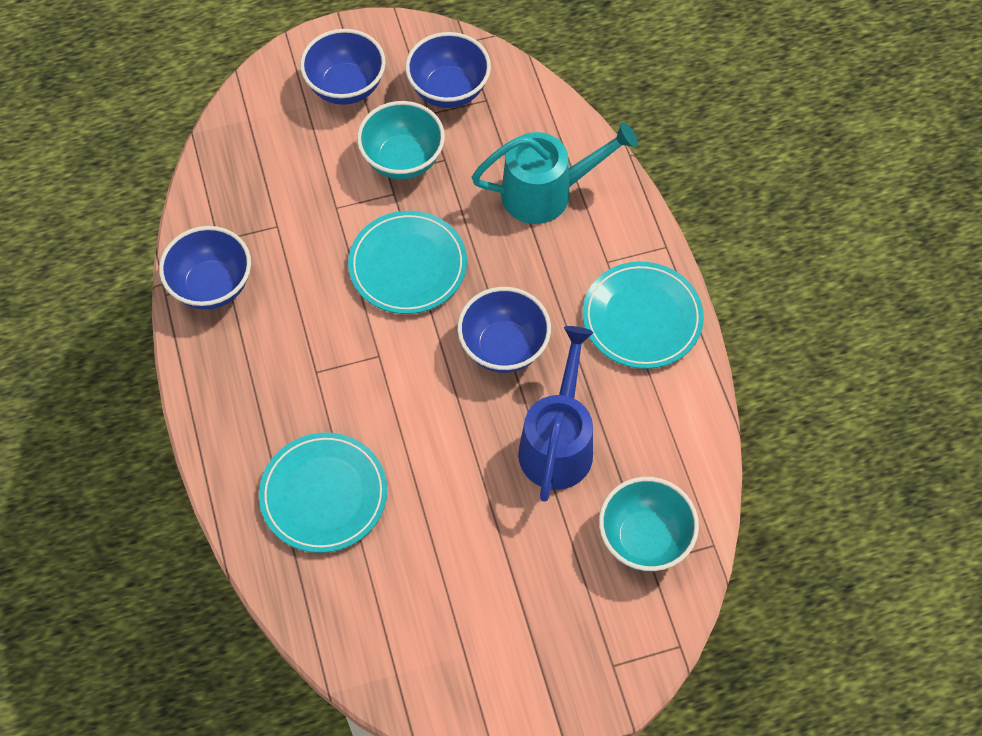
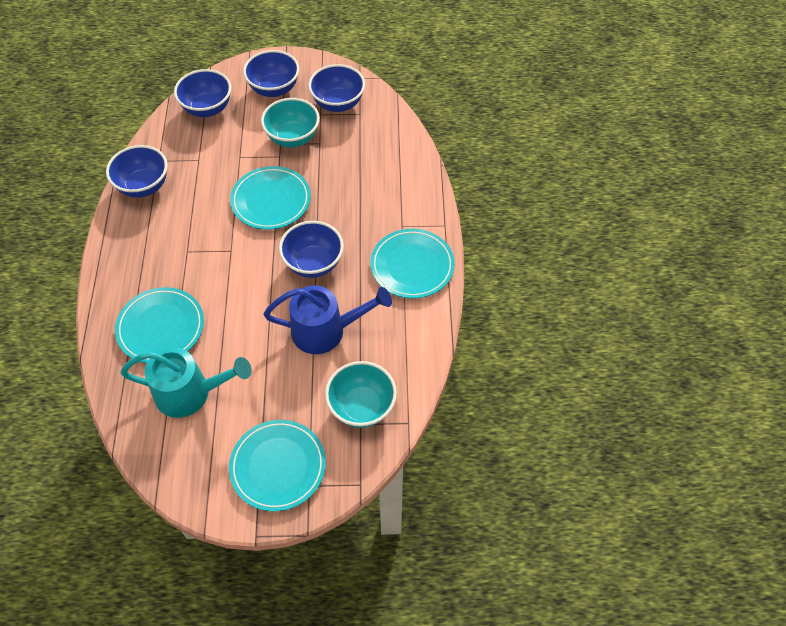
camera: 15 degrees right, 5 degrees down
(258, 140) = (207, 108): none -> blue bowl
(547, 192) = (378, 176): turquoise watering can -> turquoise watering can (191, 393)
(558, 442) = (327, 330): blue watering can -> blue watering can turned 60 degrees clockwise
(562, 650) = (278, 466): none -> turquoise plate

